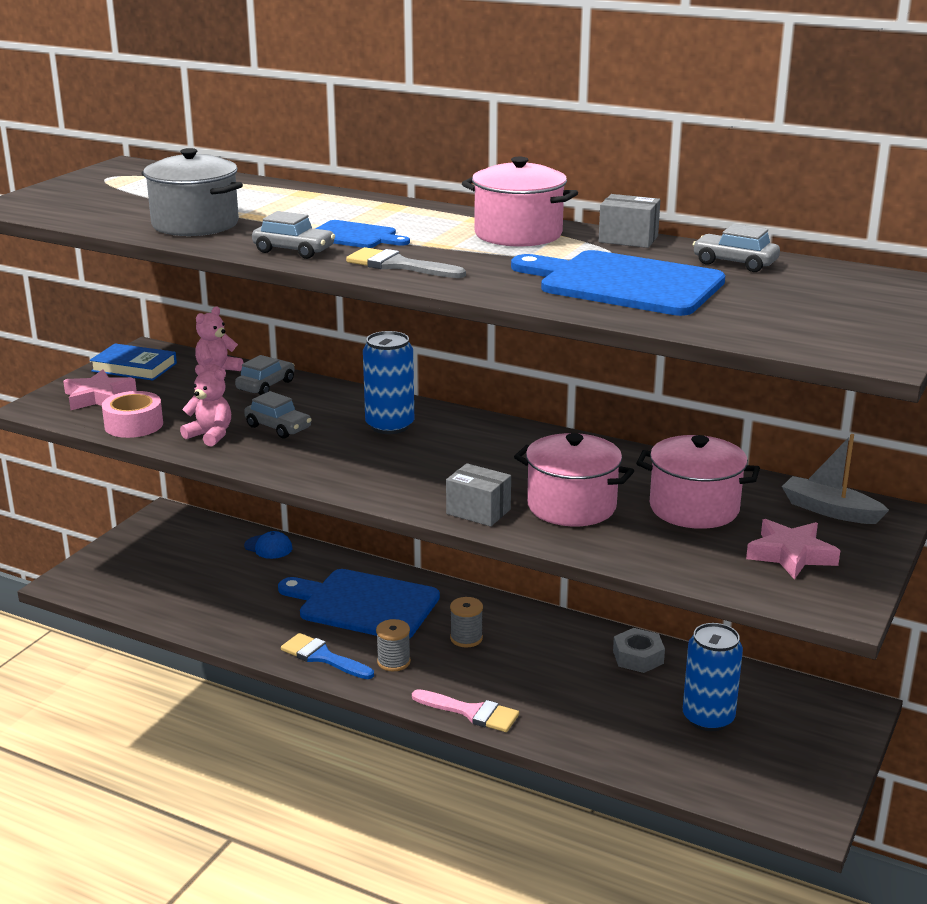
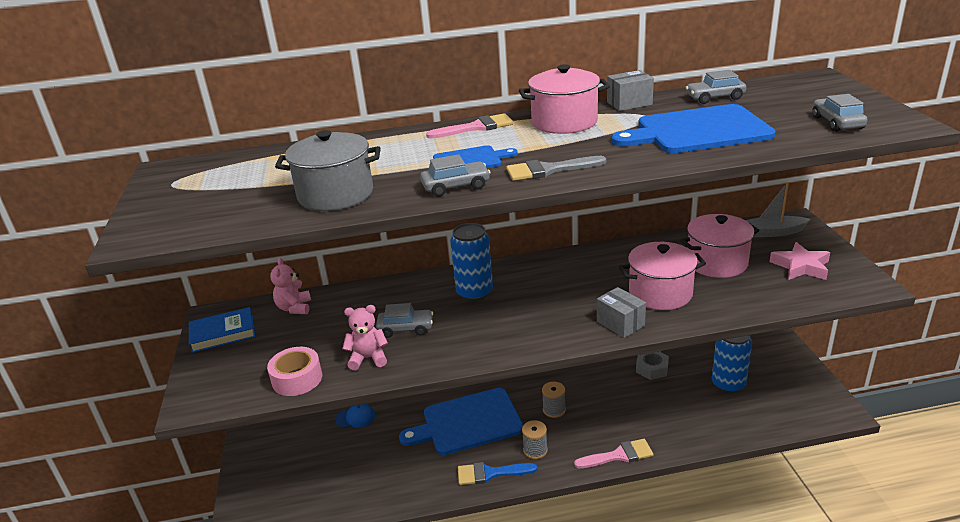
camera: 35 degrees left, 5 degrees up
(98, 397) = (232, 370): pink star -> none
(266, 385) = (346, 302): grey car -> grey car (837, 123)
(428, 212) = (476, 127): none -> pink brush
(478, 511) = (620, 323): grey box -> grey box turned 60 degrees clockwise

